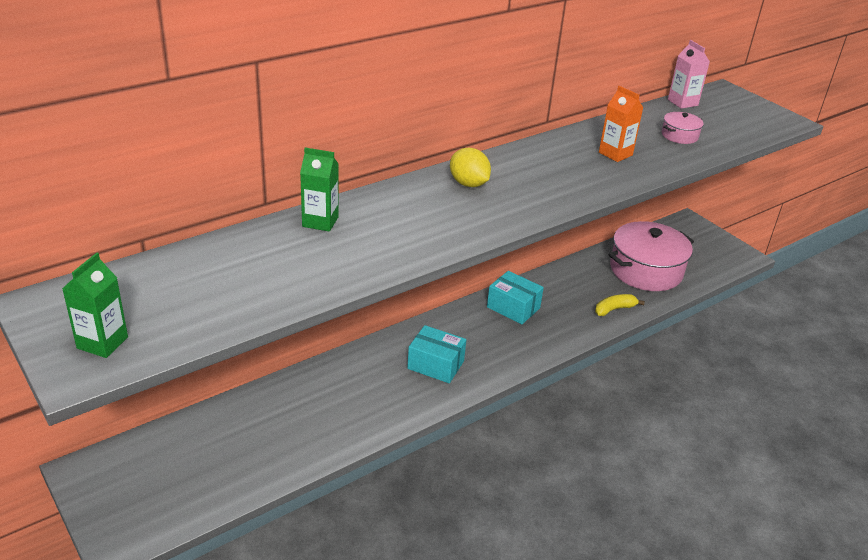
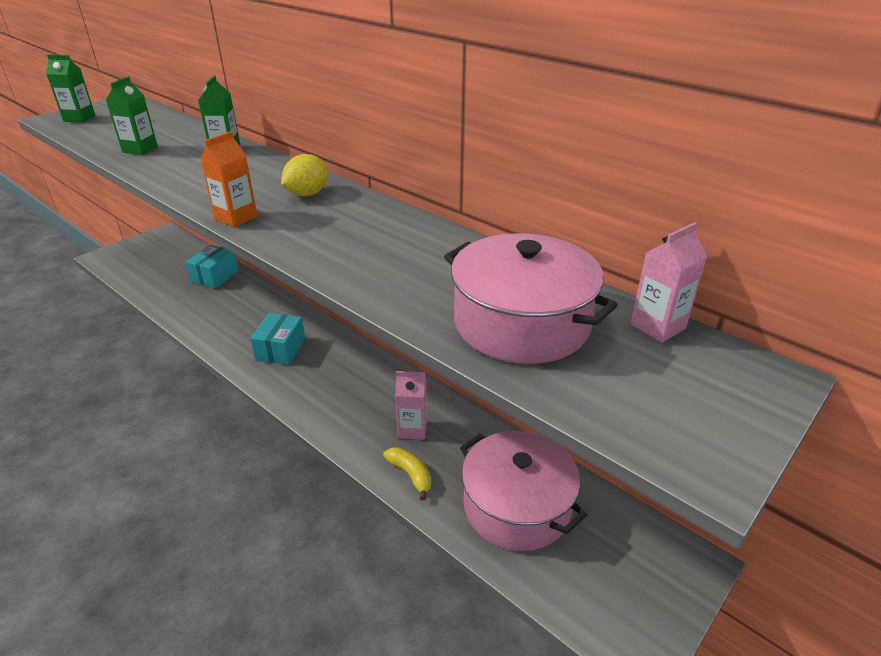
camera: 80 degrees right, 0 degrees up
(288, 280) = (140, 149): none -> green carton
(513, 307) = (384, 388): turquoise box -> turquoise box (215, 276)
(566, 301) = (412, 429): none -> pink carton
(615, 154) = (423, 271): orange carton -> orange carton (236, 218)
(679, 135) = (521, 323): pink pot -> pink pot, size x2.23

